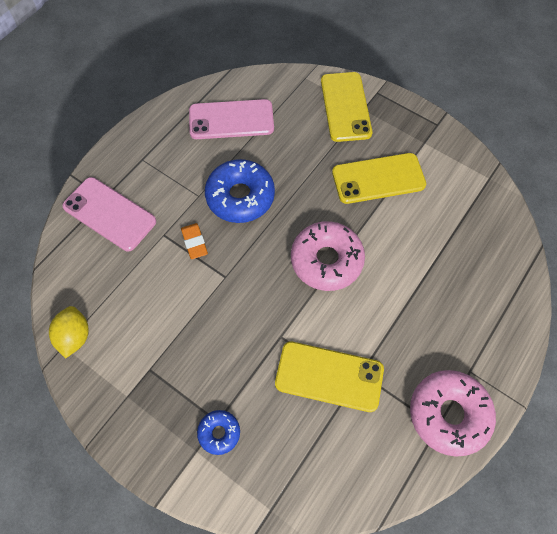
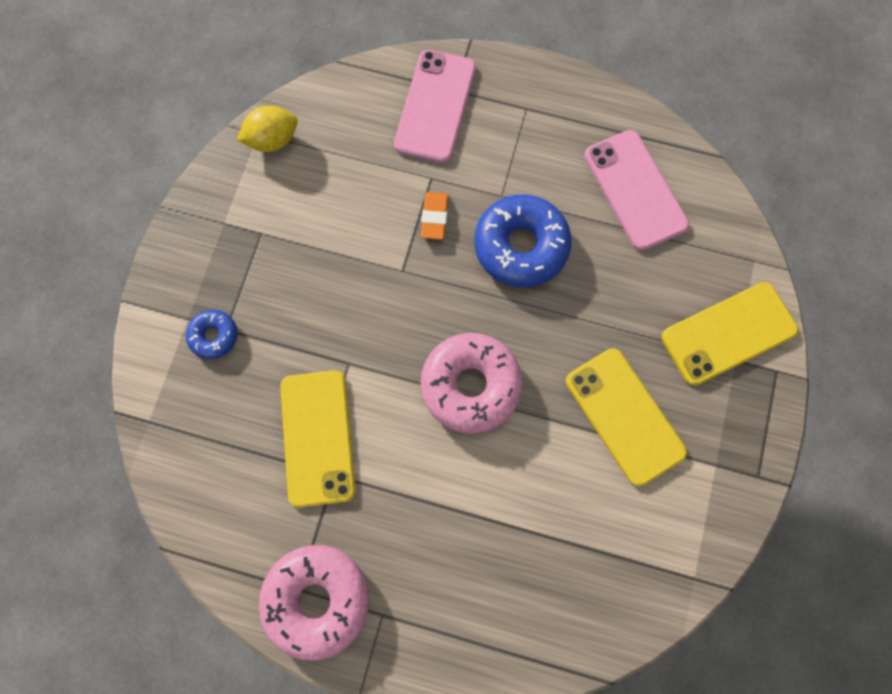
camera: 70 degrees right, 10 degrees up
(194, 242) = (434, 217): orange eraser -> orange eraser turned 45 degrees counterclockwise

